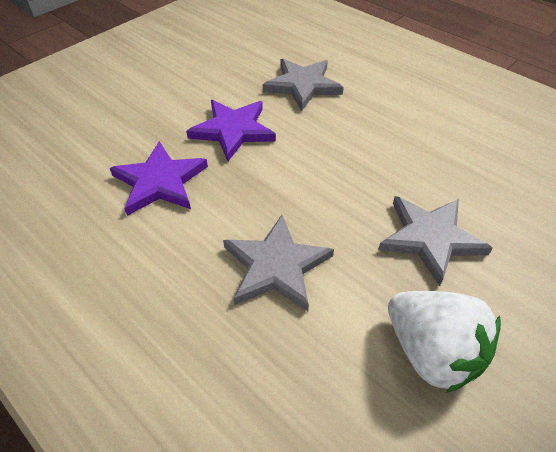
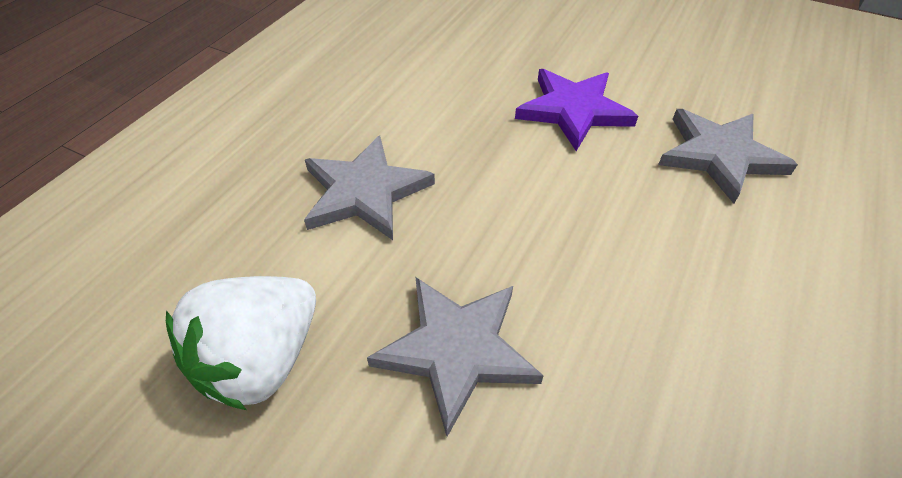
camera: 75 degrees right, 0 degrees up
(160, 182) = (458, 78): purple star -> none

